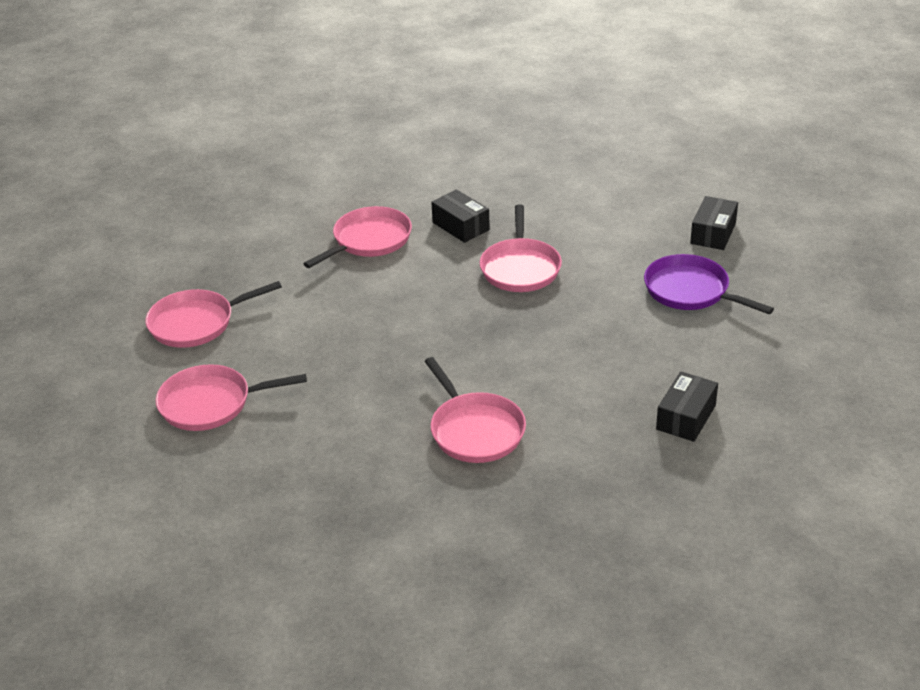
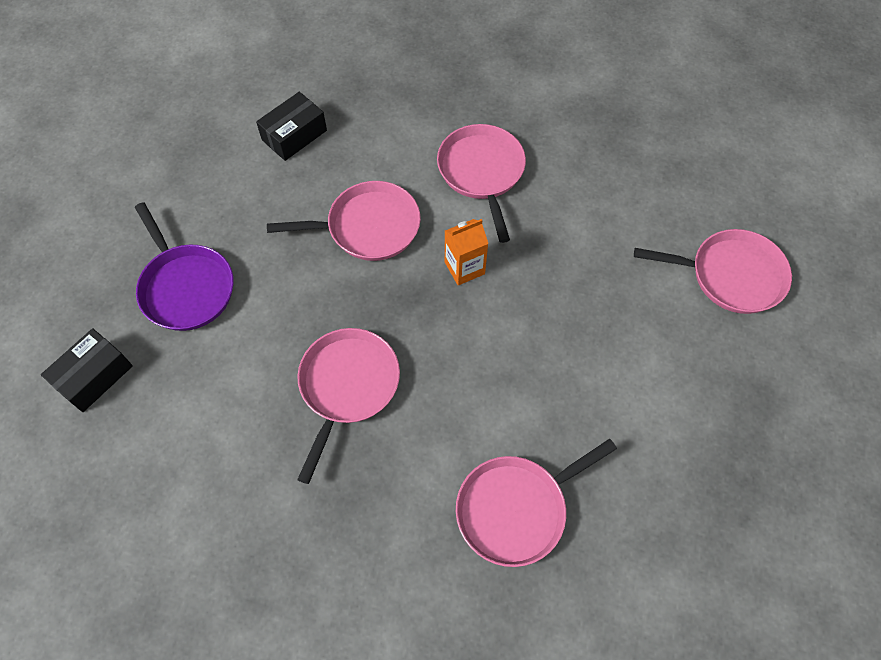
camera: 165 degrees left, 25 degrees up
(196, 323) = (751, 408): pink pan -> pink pan (368, 227)
(460, 226) = (387, 499): black box -> none
(460, 354) = (464, 268): none -> orange carton

